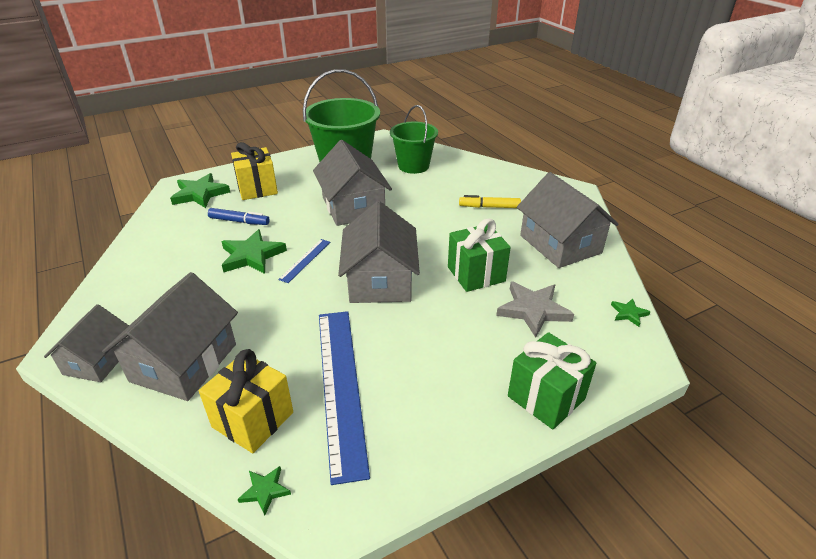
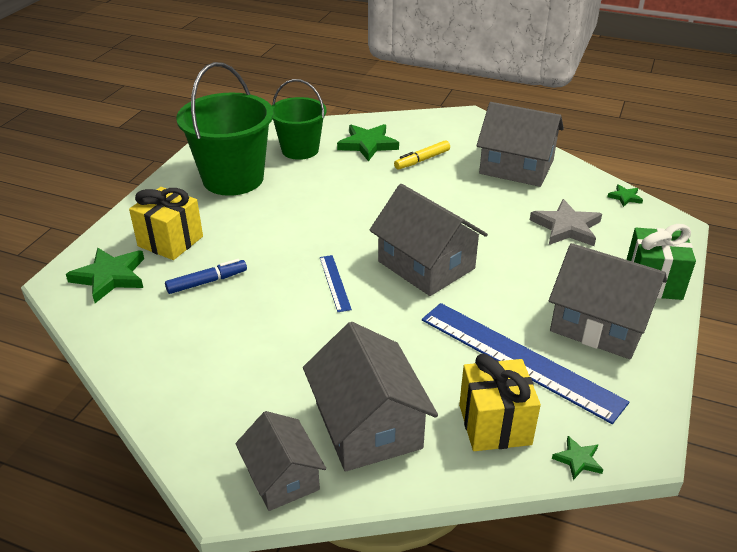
camera: 40 degrees left, 0 degrees up
(252, 256) = (276, 306): green star -> green star (368, 145)
(353, 207) = (302, 214): grey house -> grey house (600, 324)
(476, 274) = (491, 221): green gift -> none

